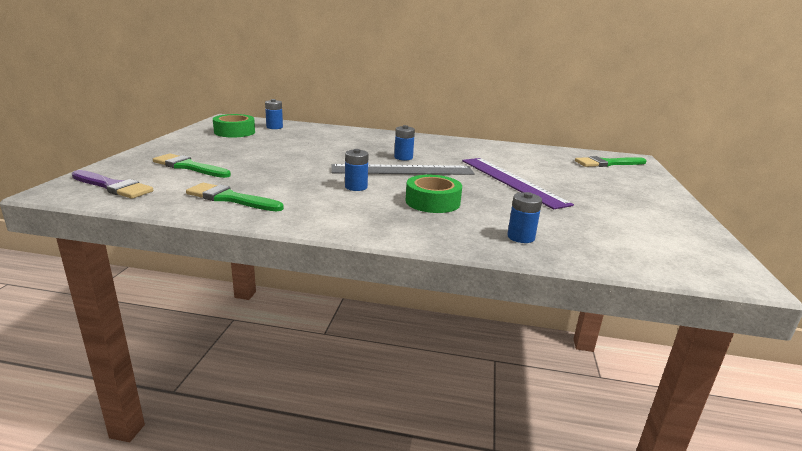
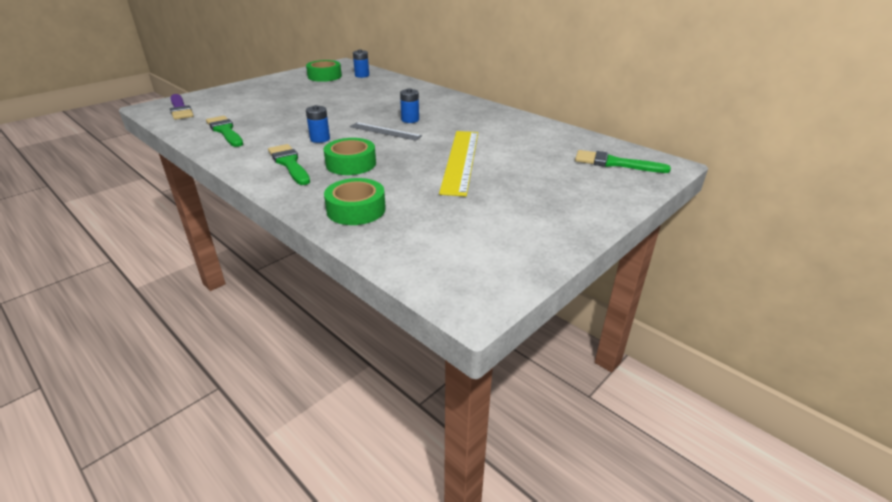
camera: 35 degrees right, 10 degrees up
(189, 167) = (244, 102): green brush -> green brush (289, 163)
(402, 170) = (385, 131): grey ruler -> grey ruler, size x0.59
(512, 181) = (461, 160): purple ruler -> yellow ruler
(521, 237) = (356, 209): blue battery -> green tape

